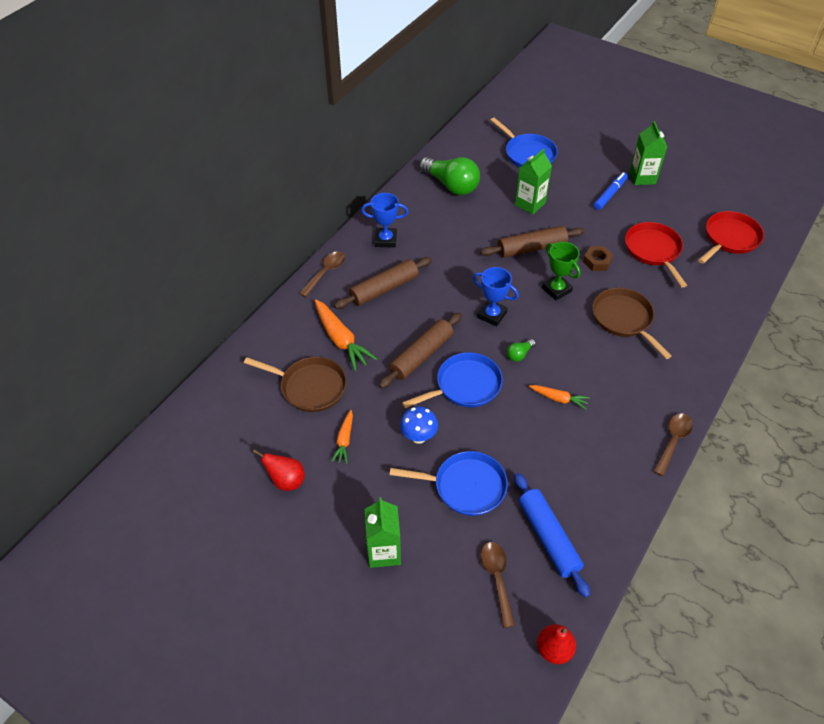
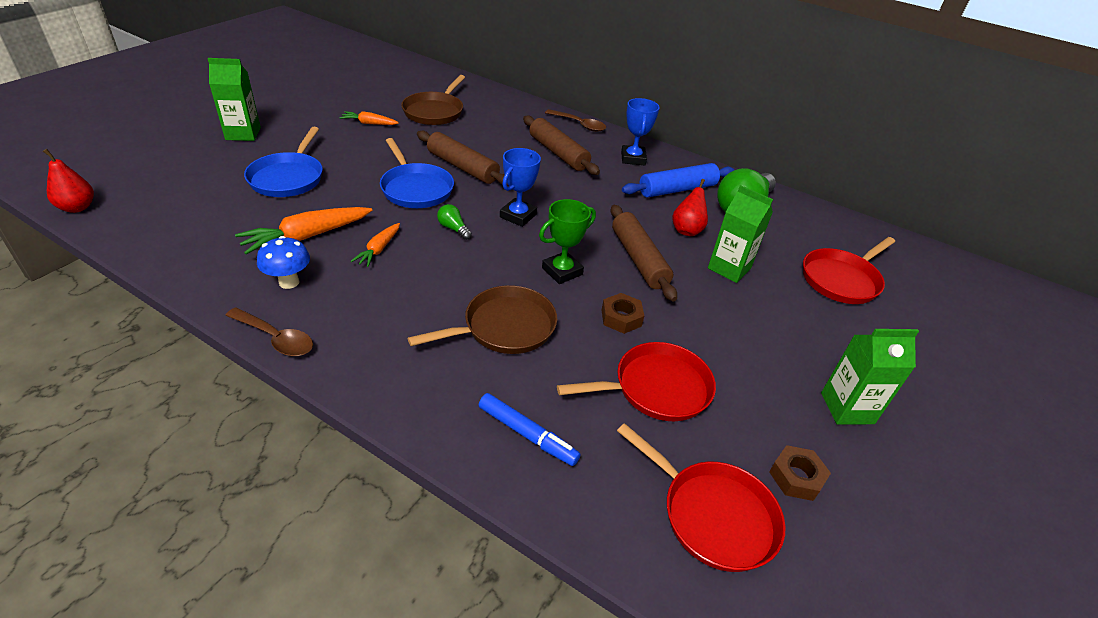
camera: 85 degrees right, 10 degrees down
(286, 481) = (337, 99): red pear -> red pear (686, 230)
(341, 339) = (489, 128): orange carrot -> orange carrot (307, 236)
(418, 437) = (358, 158): blue mushroom -> blue mushroom (289, 282)
(497, 578) = (175, 185): brown spoon -> none
(528, 154) = (841, 279): blue pan -> red pan
(548, 537) = (199, 219): blue rolling pin -> blue rolling pin (677, 189)
(609, 194) = (782, 356): blue marker -> blue marker (526, 434)
(696, 206) = (796, 477): none -> brown nut

